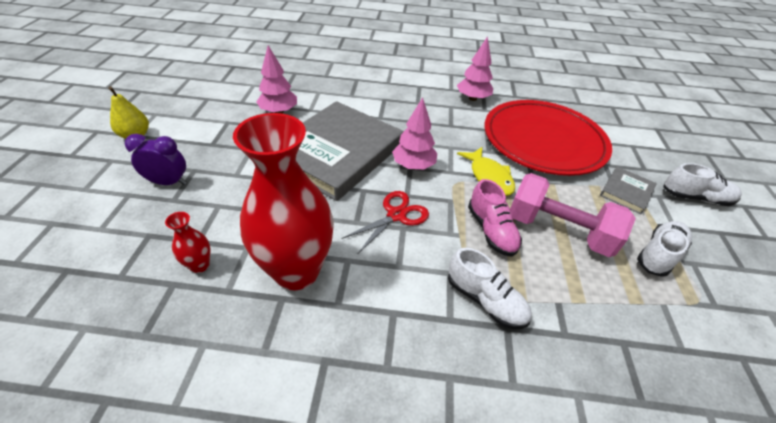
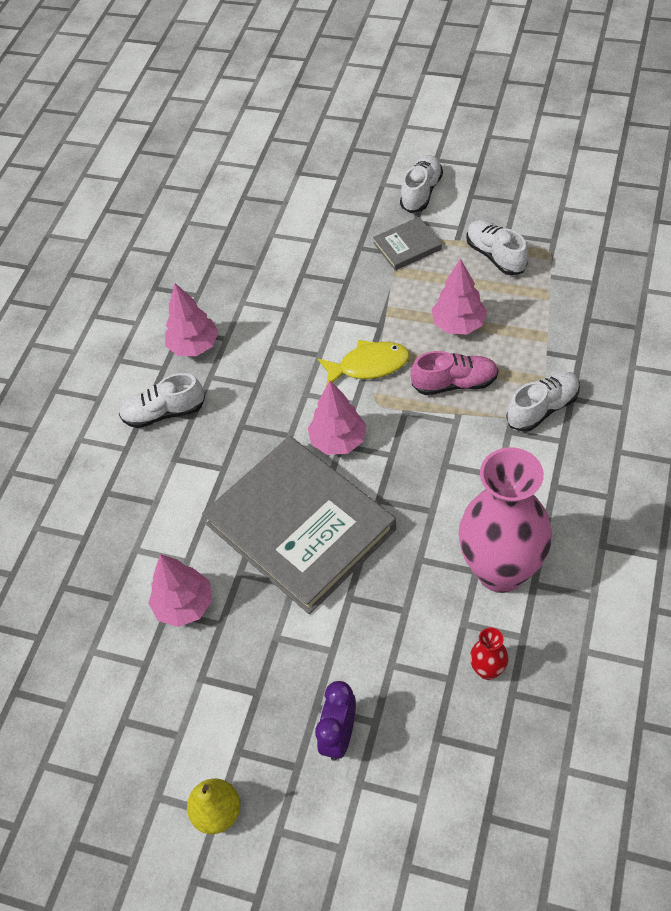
camera: 70 degrees left, 10 degrees up
(296, 271) = (500, 571): red vase -> pink vase
(396, 215) = (424, 469): red scissors -> none
(417, 92) = (164, 413): none -> white shoe
(543, 141) = (306, 292): red plate -> none
(558, 230) = (458, 324): pink dumbbell -> pink tree
(626, 192) = (407, 246): grey book -> grey book turned 75 degrees counterclockwise

